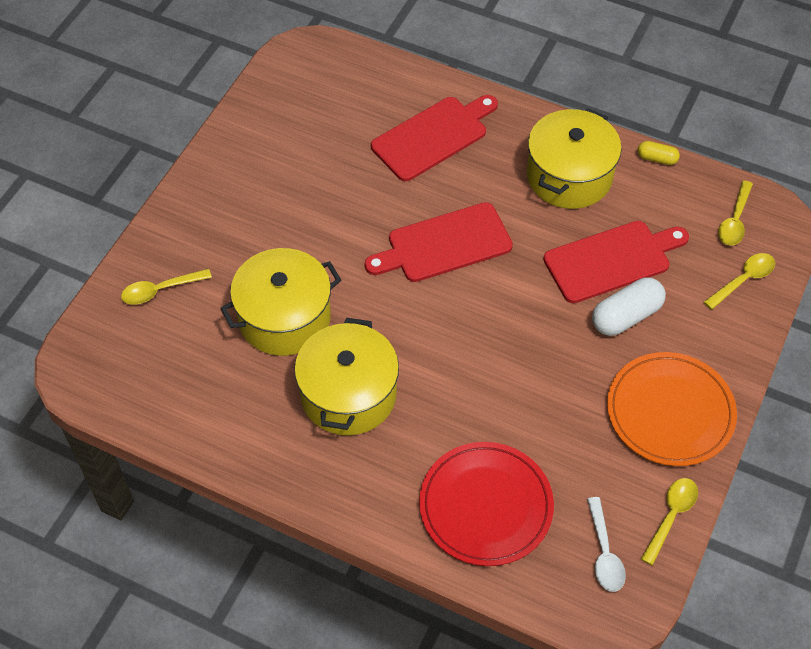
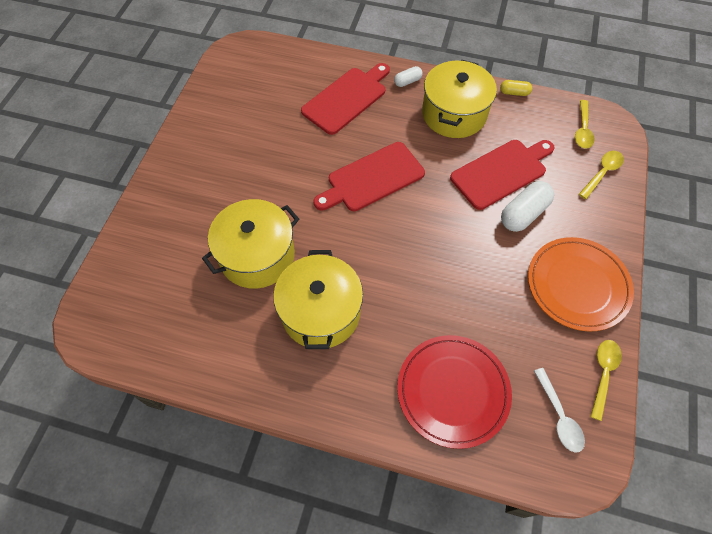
camera: 10 degrees left, 5 degrees up
(160, 290) = (152, 248): yellow spoon -> none
(518, 124) = (407, 81): none -> white capsule

